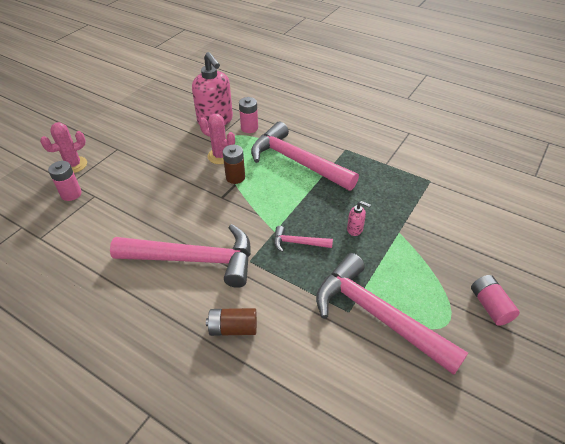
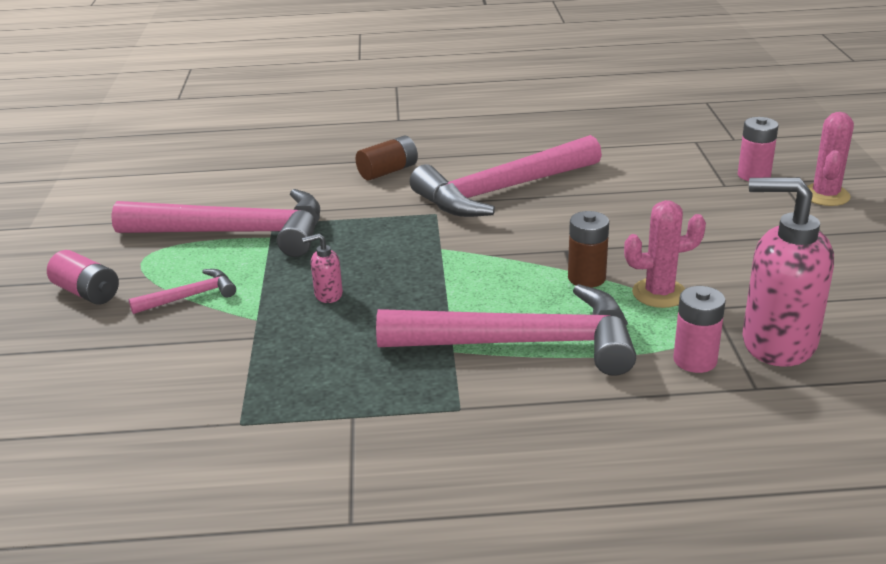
camera: 145 degrees right, 15 degrees down
(298, 243) = (395, 250): pink hammer -> pink hammer (190, 296)

